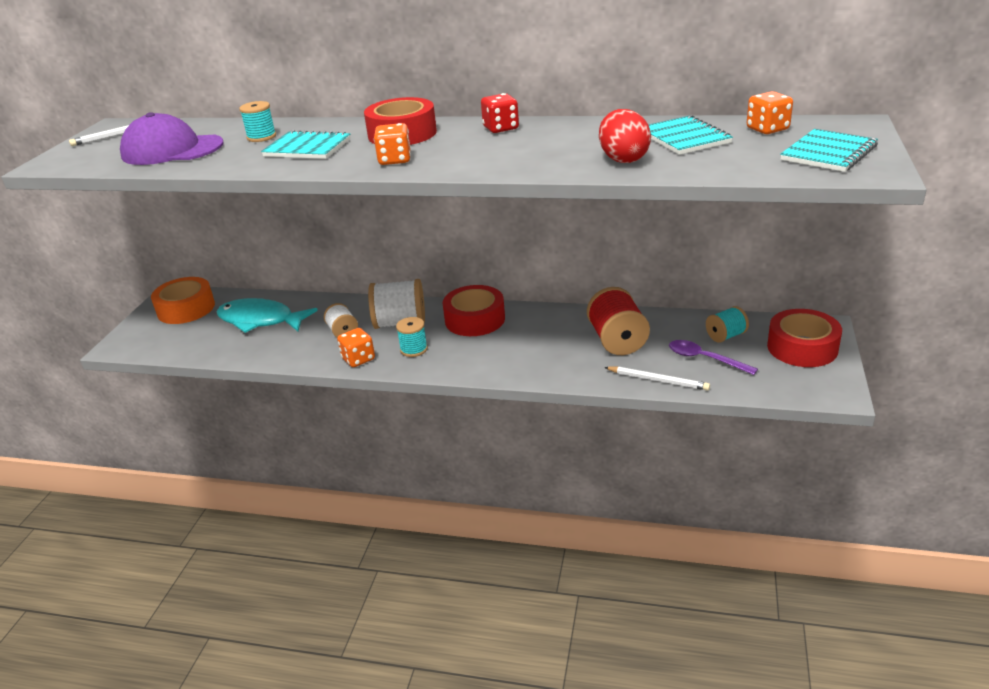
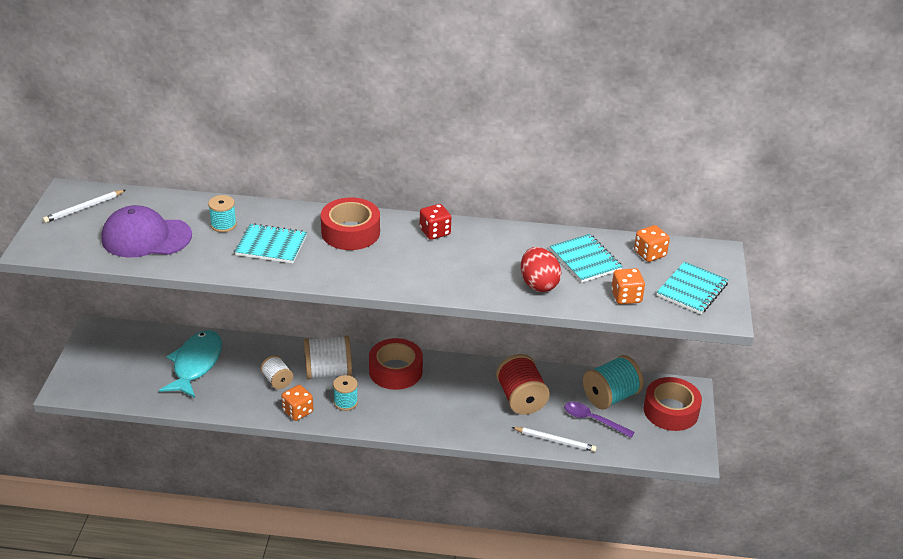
camera: 10 degrees left, 5 degrees up
(186, 309) = (118, 347): orange tape -> none
(260, 320) = (195, 364): turquoise fish -> turquoise fish turned 90 degrees clockwise
(395, 160) = (352, 269): orange dice -> orange dice (626, 297)
(726, 336) = (610, 397): turquoise spool -> turquoise spool, size x1.73

